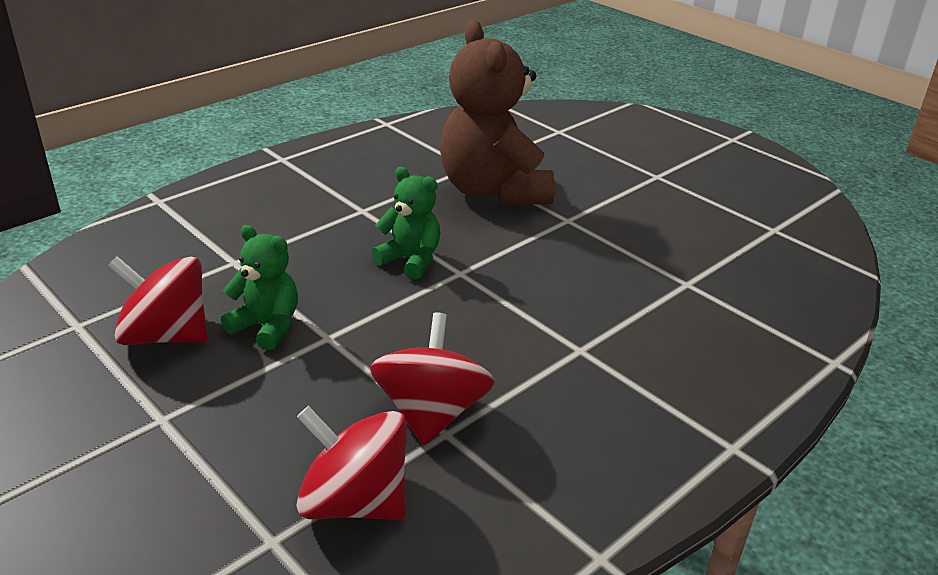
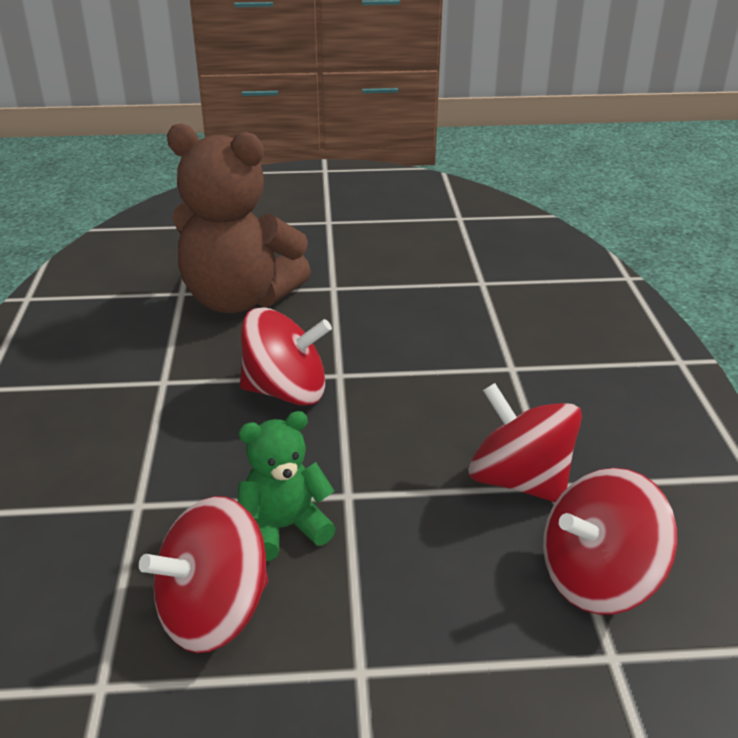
camera: 50 degrees left, 0 degrees up
(410, 260) = (286, 392): green teddy bear -> red spinning top

